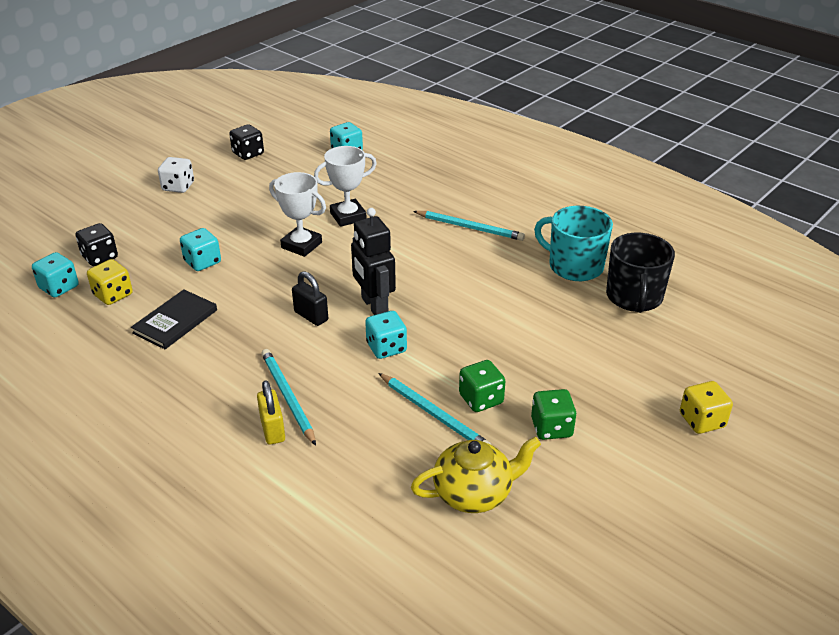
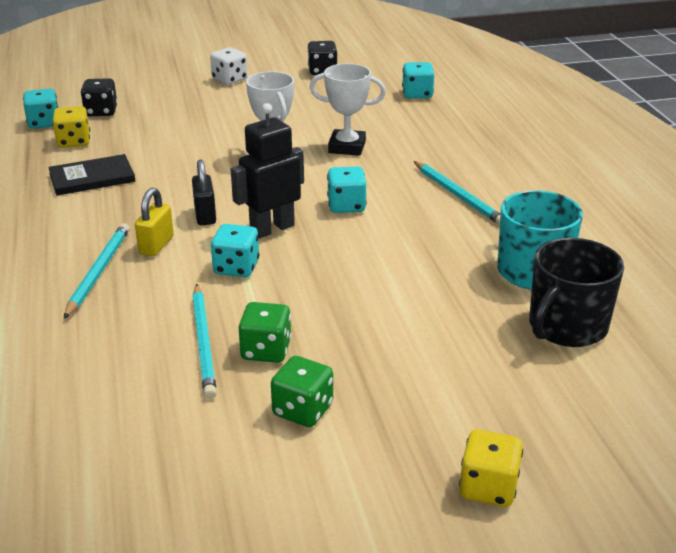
camera: 35 degrees right, 5 degrees down
(202, 262) = (173, 141): turquoise dice -> turquoise dice (346, 206)
(272, 429) = (52, 292): yellow padlock -> yellow padlock (156, 245)
(374, 306) = (272, 229): black robot -> black robot turned 45 degrees clockwise
(474, 493) = (147, 430): yellow teapot -> none

